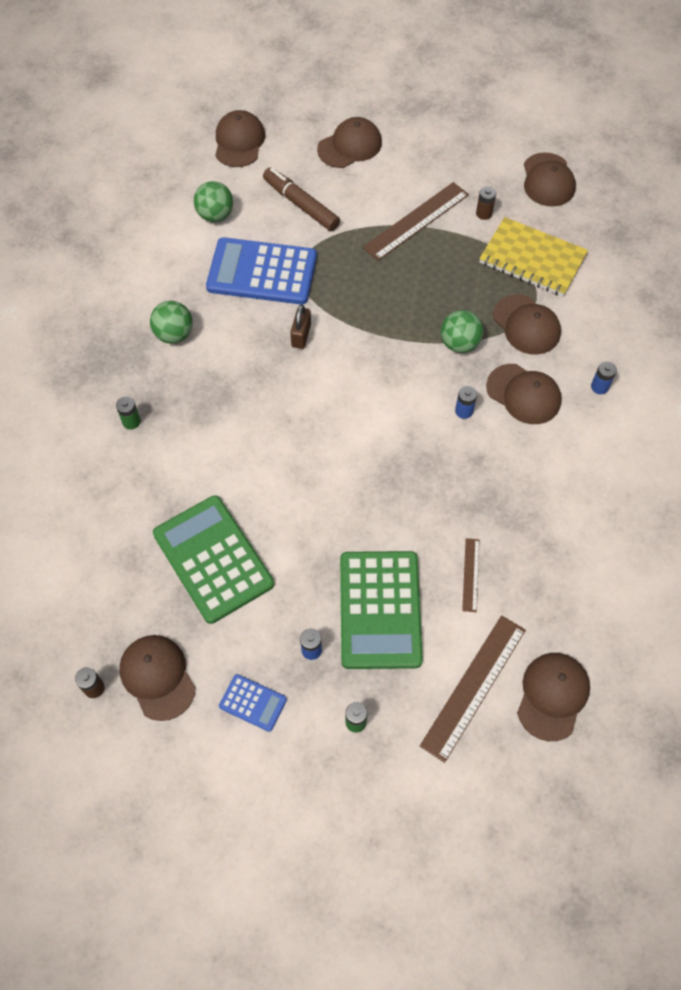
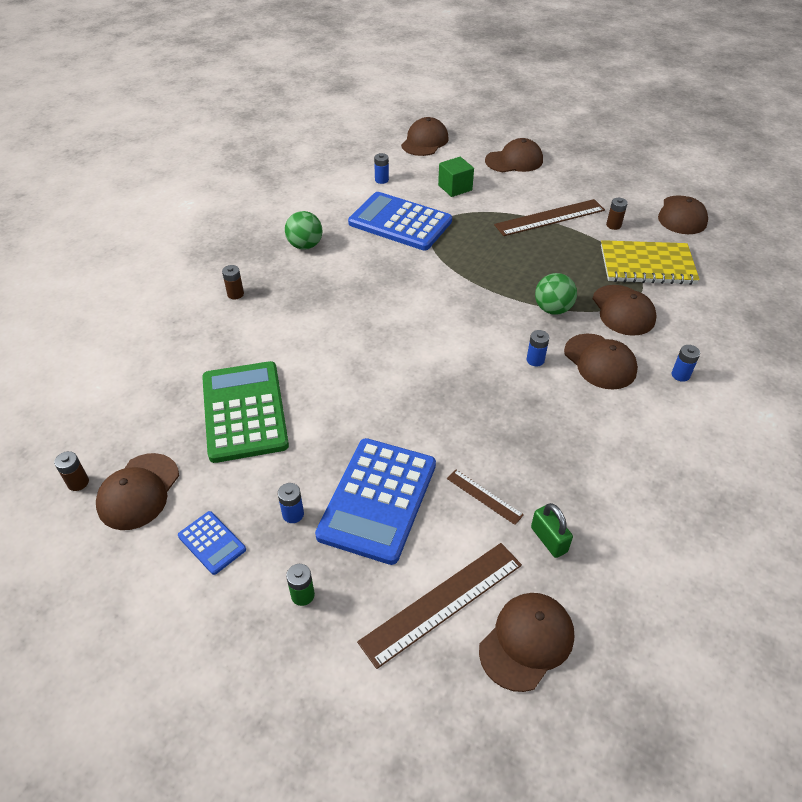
camera: 20 degrees right, 15 degrees down
(131, 422) = (235, 294): green battery -> brown battery
(157, 677) = (138, 491): brown cap -> brown cap turned 150 degrees counterclockwise
(215, 215) = (381, 180): green ball -> blue battery
(301, 205) = (455, 188): brown marker -> green cube
(301, 335) = (411, 270): brown padlock -> none
(380, 610) = (378, 499): green calculator -> blue calculator
(471, 574) = (484, 496): brown ruler -> brown ruler turned 75 degrees counterclockwise
(532, 259) = (647, 265): yellow notebook -> yellow notebook turned 45 degrees counterclockwise
(539, 598) = (548, 539): none -> green padlock

